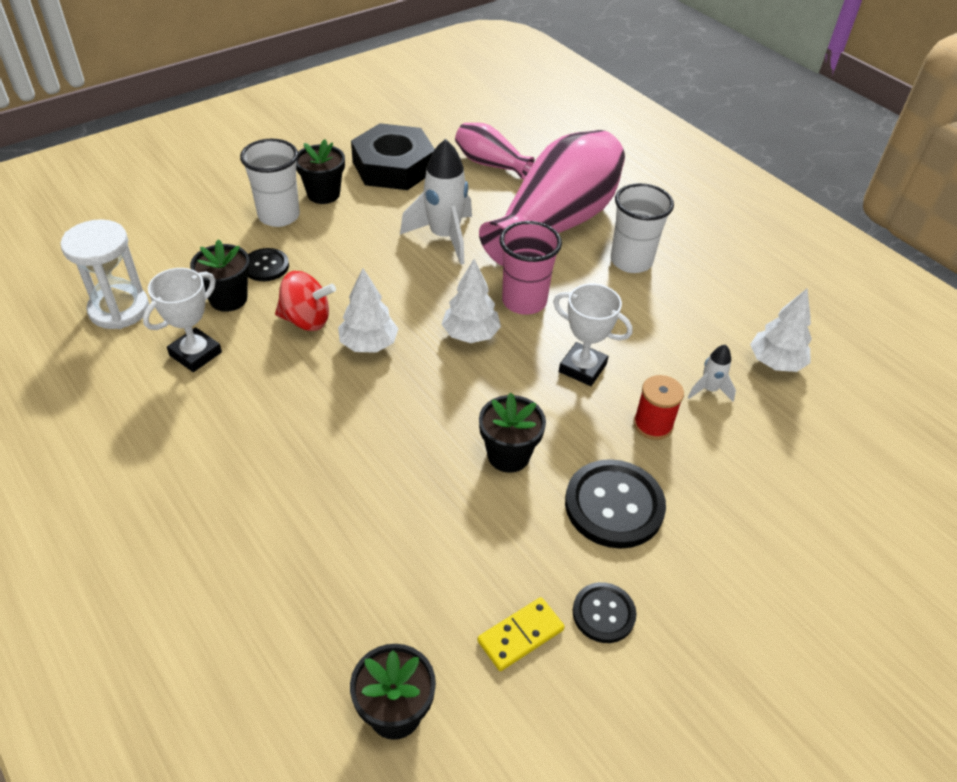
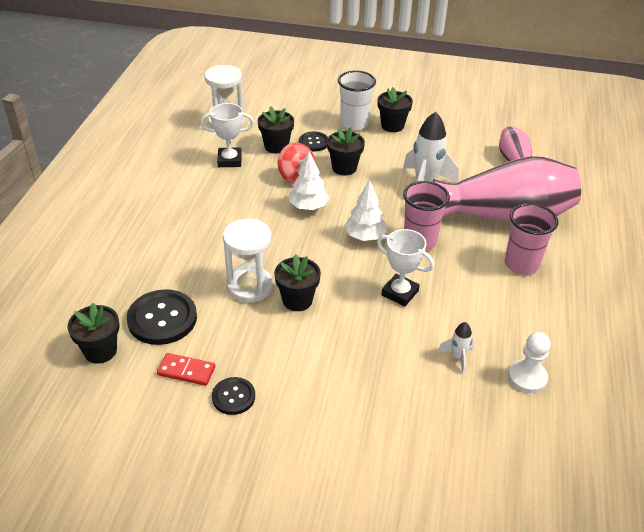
camera: 50 degrees right, 5 degrees down
(342, 274) = (344, 168): none -> black flower pot
(394, 166) = (452, 133): black nut -> none
(442, 482) = (250, 286): none -> white hourglass
(520, 635) = (186, 371): yellow domino -> red domino
(582, 368) = (400, 293): white trophy -> white trophy turned 45 degrees counterclockwise
(614, 505) = (312, 362): black button -> black button (162, 319)
(631, 261) = (521, 264): white cup -> pink cup
(653, 424) = (394, 346): red spool -> none
(775, 363) = (527, 377): white tree -> white pawn

